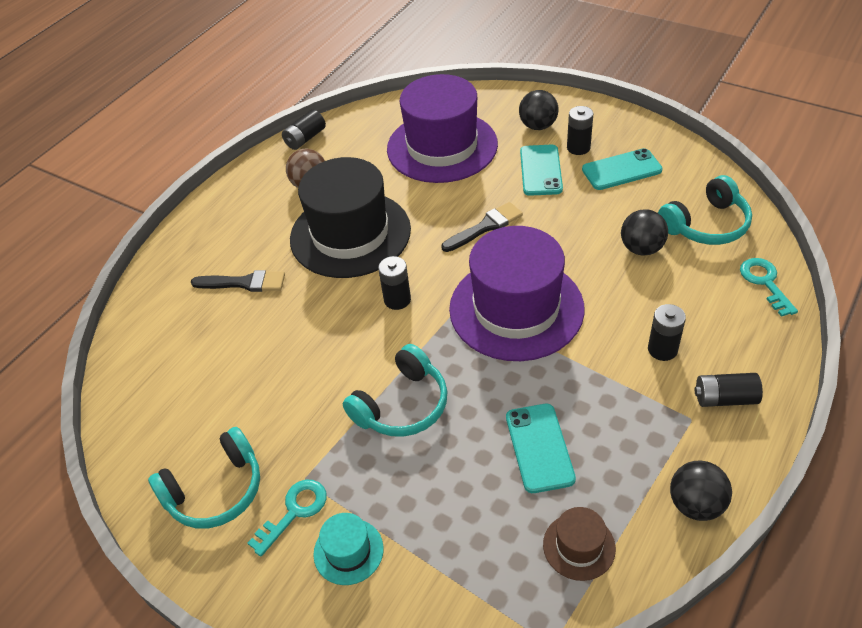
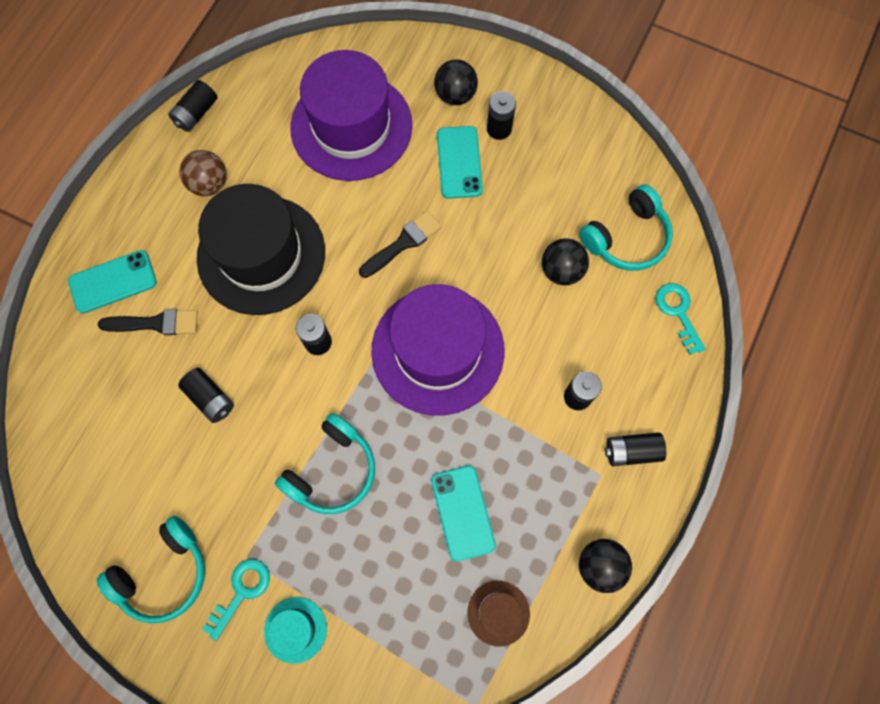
camera: 10 degrees left, 25 degrees up
(287, 342) = (210, 398): none -> black battery
(621, 170) = (544, 161): turquoise phone -> turquoise phone (113, 282)

